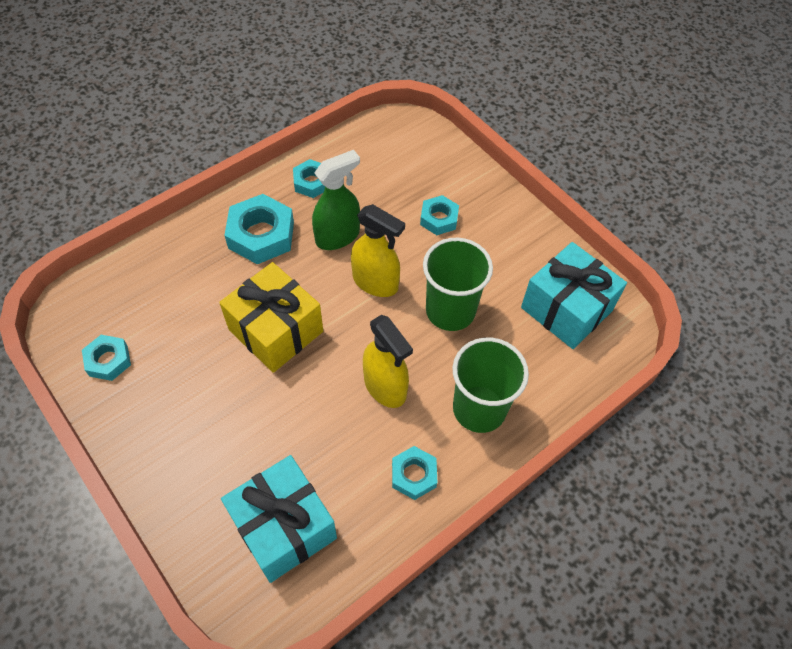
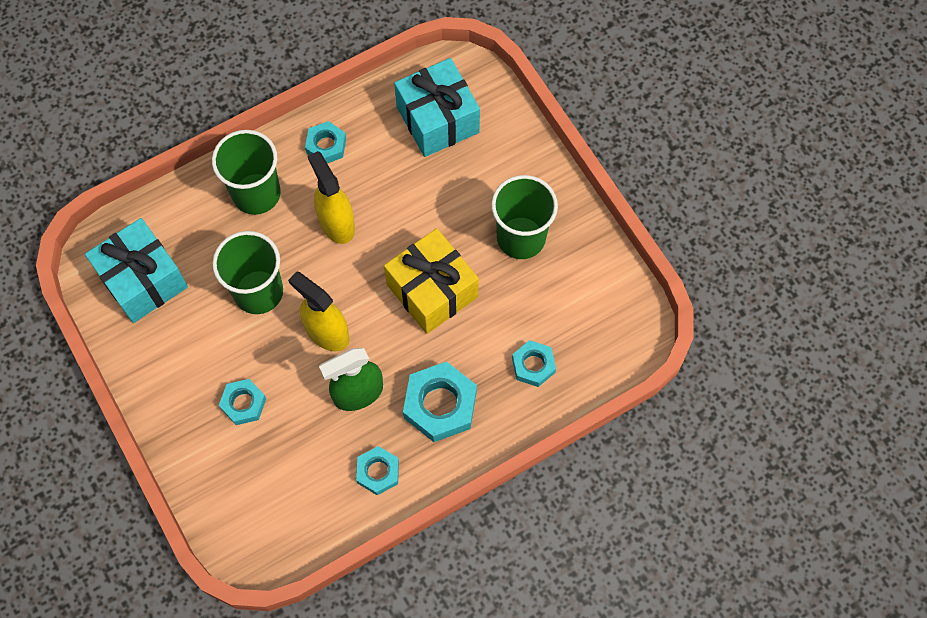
camera: 170 degrees left, 10 degrees up
(108, 360) = (591, 278): turquoise nut -> turquoise nut (533, 365)
(182, 394) = (521, 237): none -> green cup

